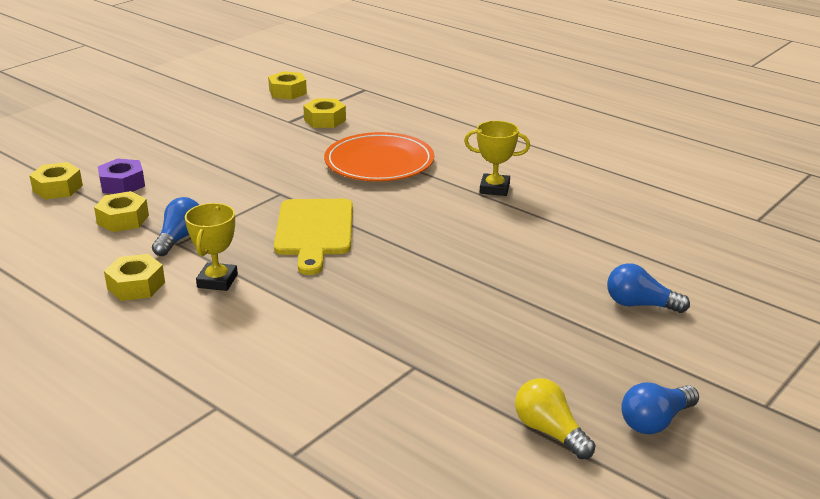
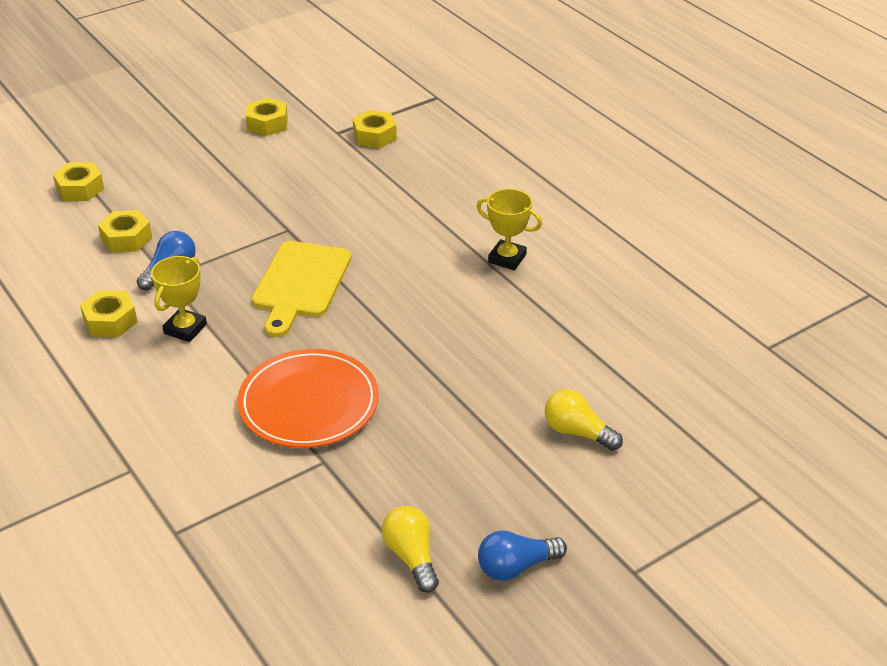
camera: 15 degrees right, 10 degrees up
(122, 184) = (141, 193): purple nut -> none
(288, 92) = (353, 90): yellow nut -> yellow nut (267, 124)
(379, 162) = (404, 204): orange plate -> orange plate (308, 403)
(640, 305) = (577, 432): blue light bulb -> yellow light bulb

